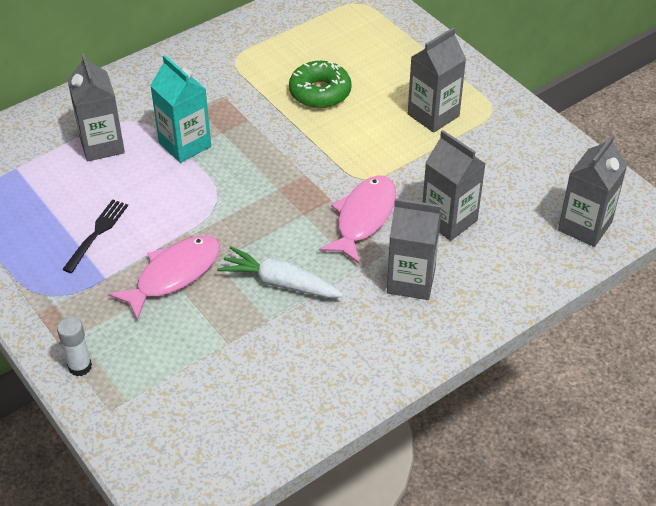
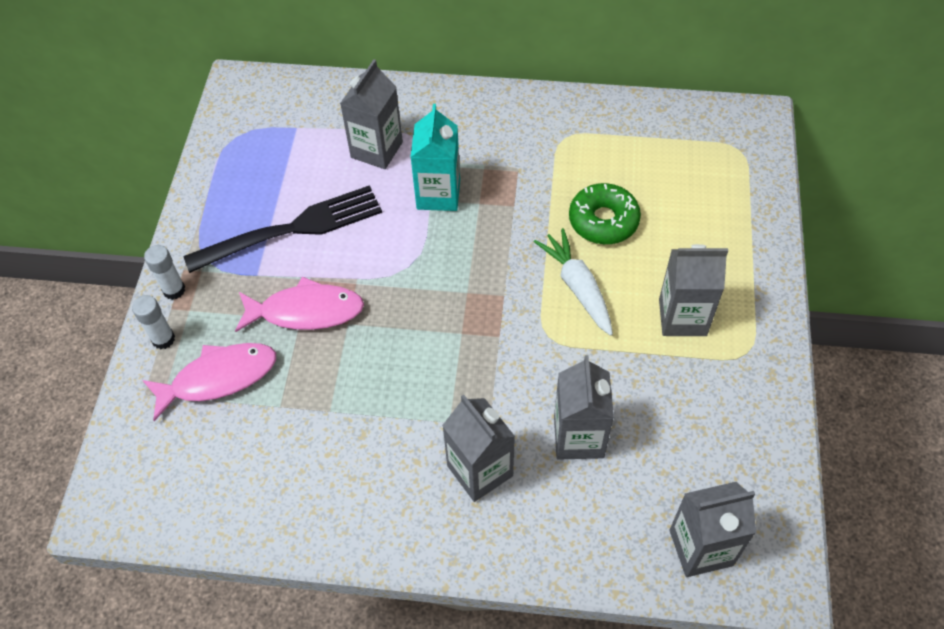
camera: 45 degrees right, 10 degrees up
(47, 331) = (174, 290): none -> white glue stick
(97, 234) = (291, 230): black fork -> black fork, size x1.92
(280, 283) = (374, 384): white carrot -> white carrot (577, 287)
(363, 218) = (506, 375): pink fish -> pink fish (218, 378)

